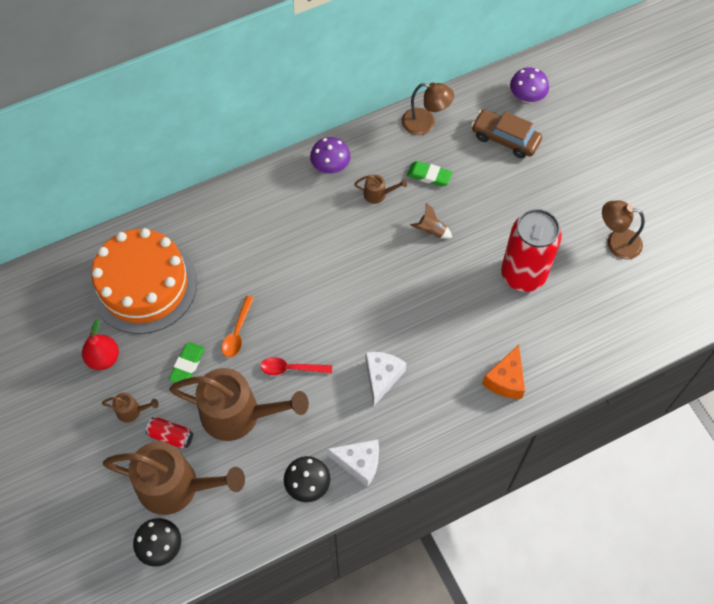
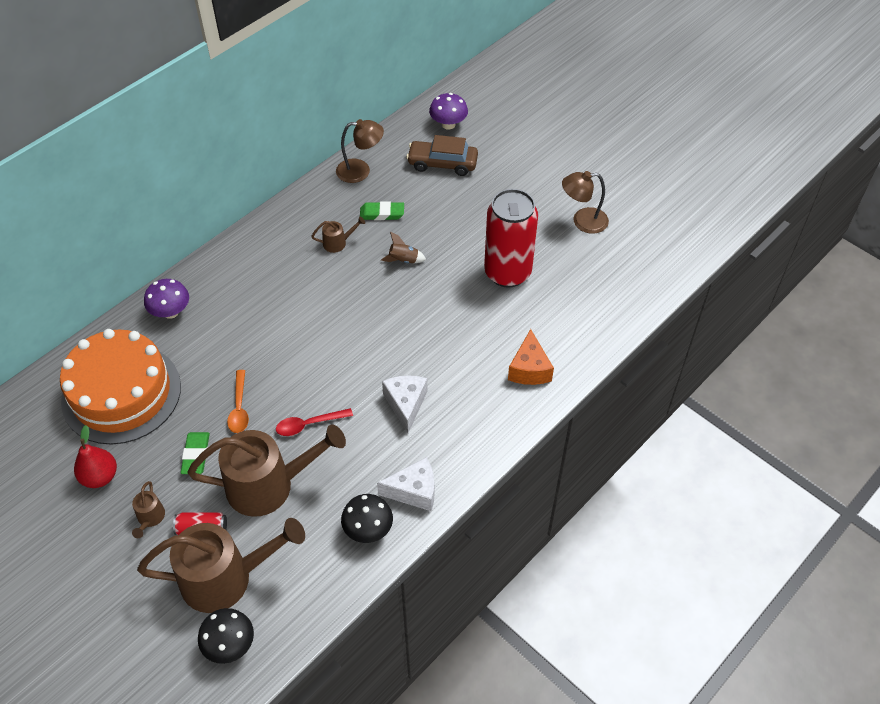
camera: 20 degrees left, 10 degrees down
(132, 411) = (150, 518): brown watering can -> brown watering can turned 105 degrees clockwise
(330, 166) = (280, 231): purple mushroom -> purple mushroom (171, 312)

